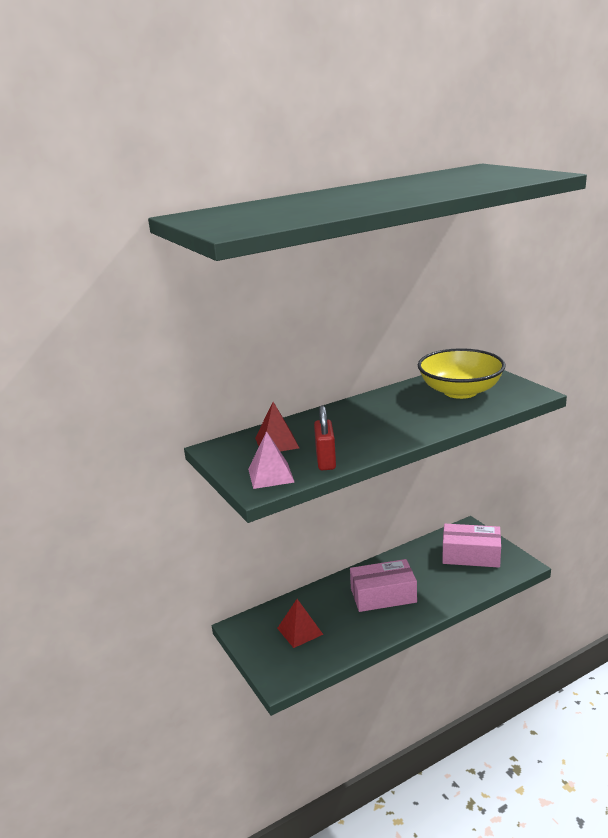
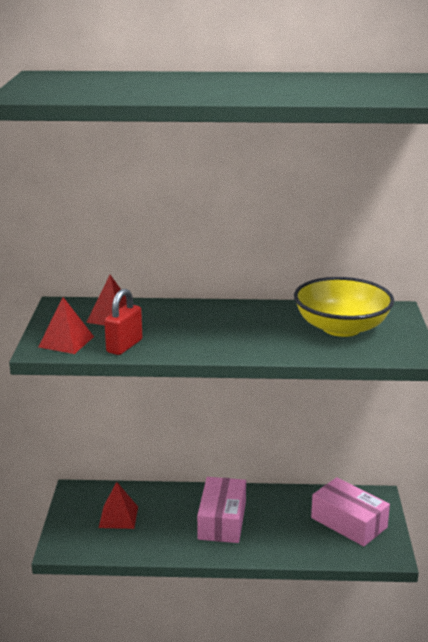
camera: 30 degrees right, 0 degrees up
(270, 475) = (66, 341): pink pyramid -> red pyramid
(383, 595) = (222, 521): pink box -> pink box turned 75 degrees clockwise

